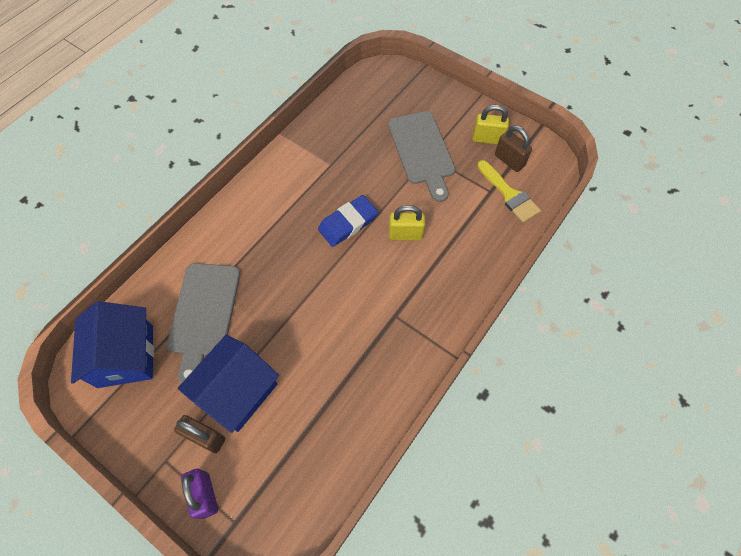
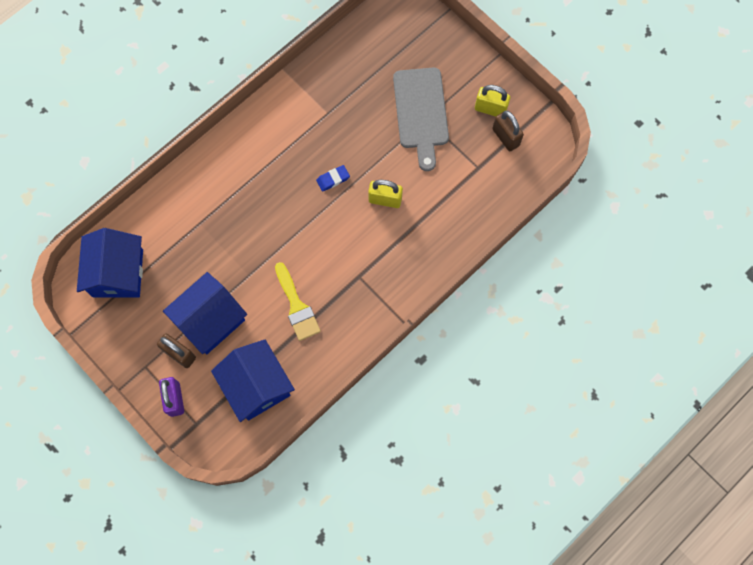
camera: 10 degrees right, 10 degrees up
(204, 314) = (189, 246): grey cutting board -> none
(302, 460) = (256, 386): none -> blue house
(348, 223) = (333, 179): blue eraser -> blue eraser, size x0.57
(509, 194) = (495, 174): yellow brush -> yellow brush (297, 306)

